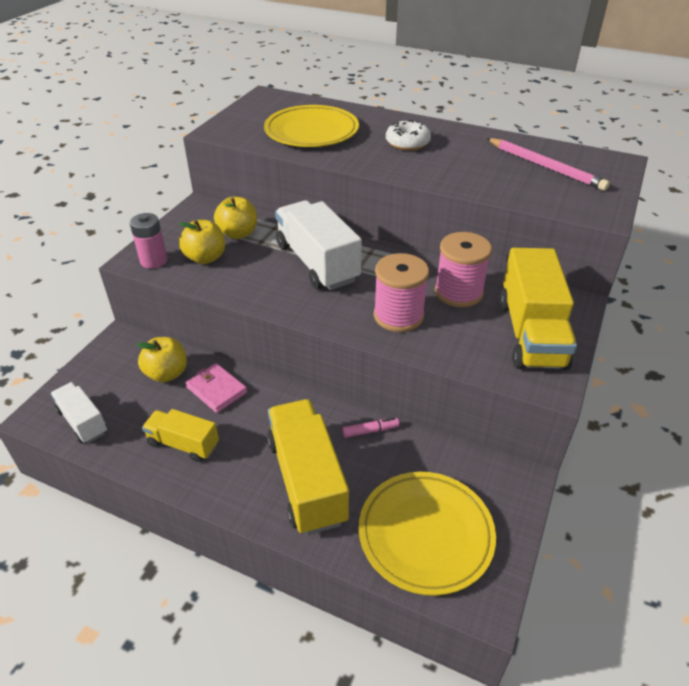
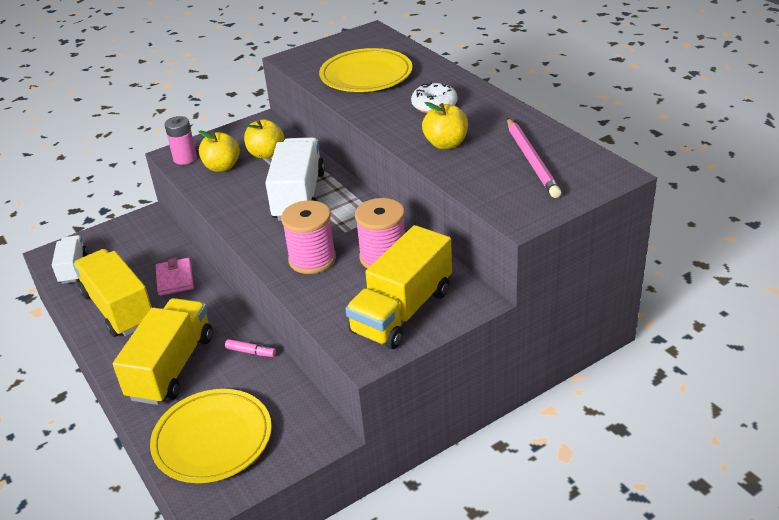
camera: 35 degrees right, 5 degrees down
(167, 373) = (154, 254): yellow apple -> yellow apple (446, 144)
(183, 444) = (118, 308): yellow truck -> yellow truck, size x1.76

